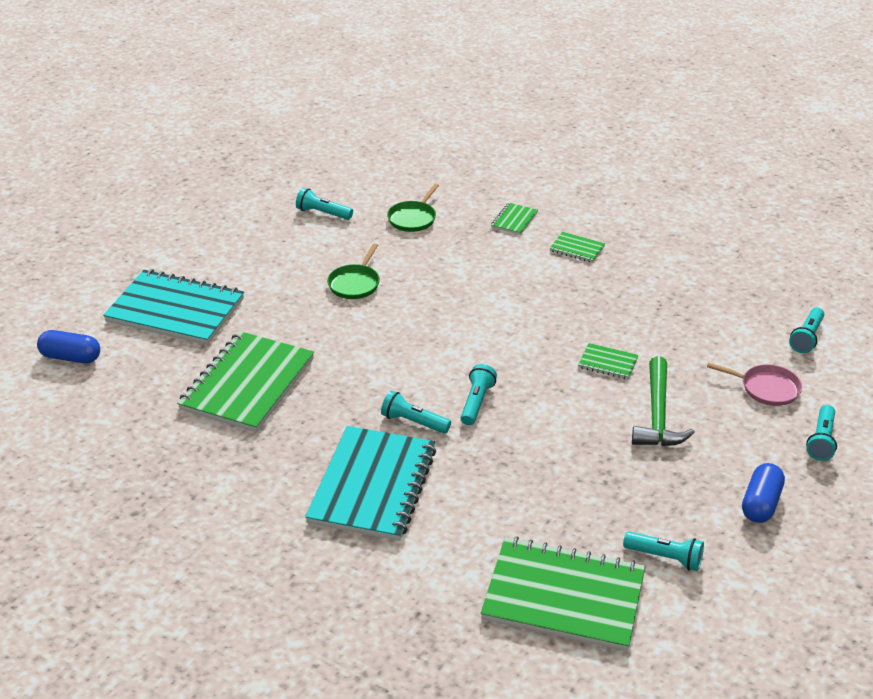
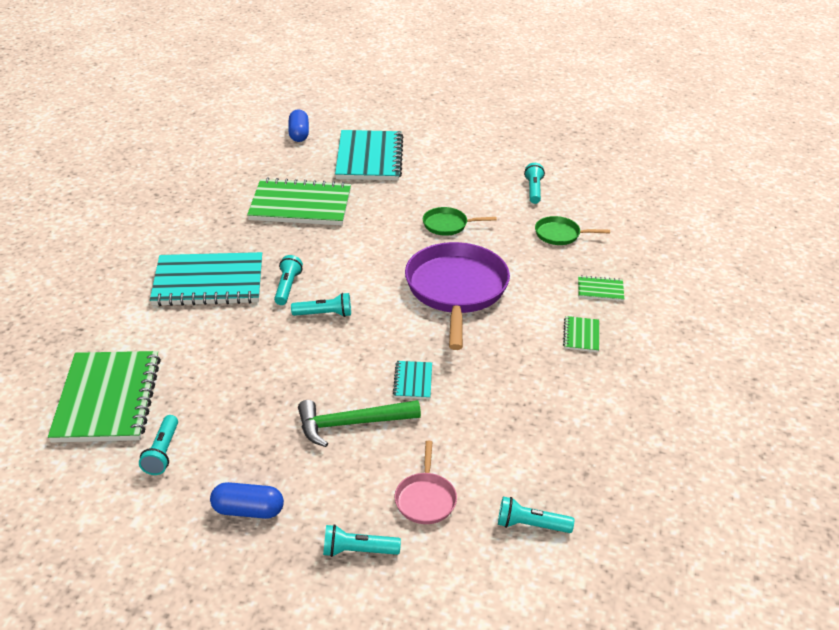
camera: 70 degrees right, 0 degrees up
(475, 304) = (456, 290): none -> purple pan
(608, 363) = (413, 381): green notebook -> turquoise notebook

